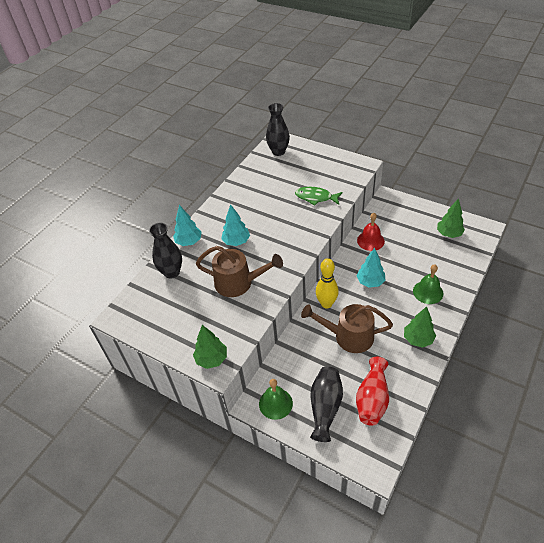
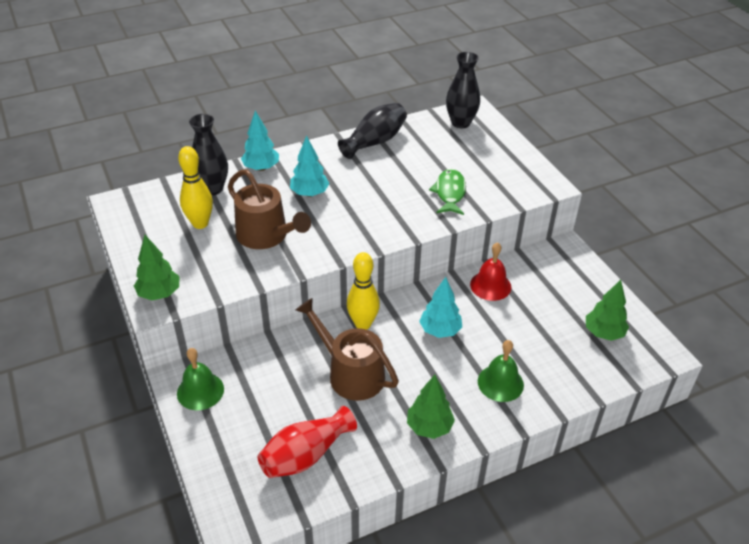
camera: 30 degrees right, 5 degrees down
(188, 299) = (200, 223): none -> yellow bowling pin
(316, 197) = (449, 193): green fish -> green fish turned 45 degrees clockwise
(325, 407) = (246, 429): black vase -> black vase (375, 141)

